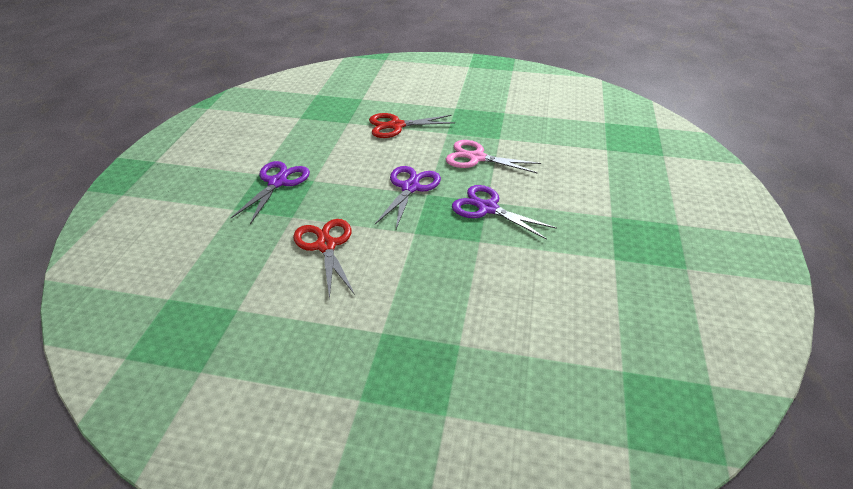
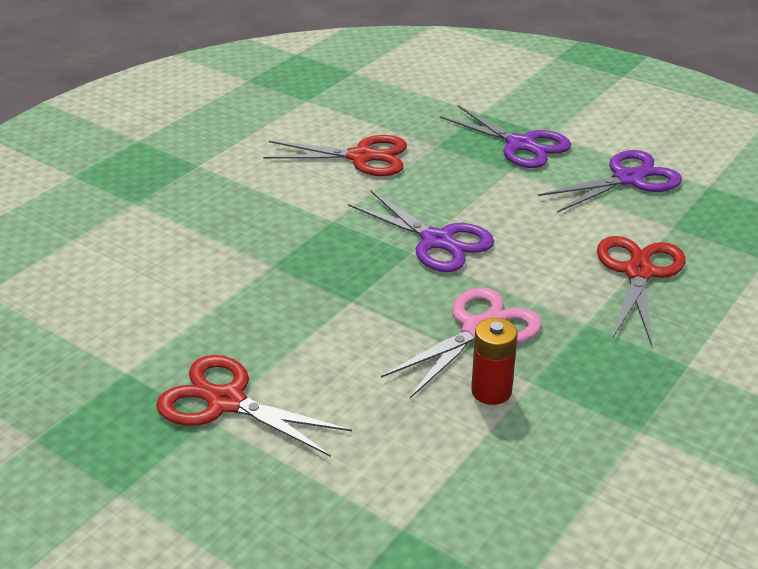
camera: 115 degrees right, 5 degrees down
(487, 208) = (334, 295): purple scissors -> purple scissors (628, 179)
(515, 146) = (491, 391): none -> red battery
(596, 215) = (226, 402): none -> red scissors

